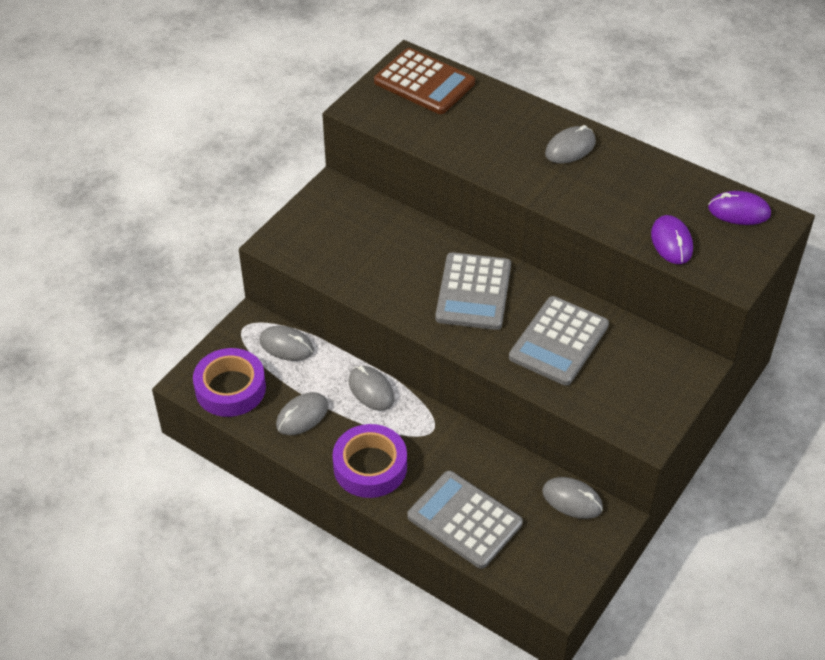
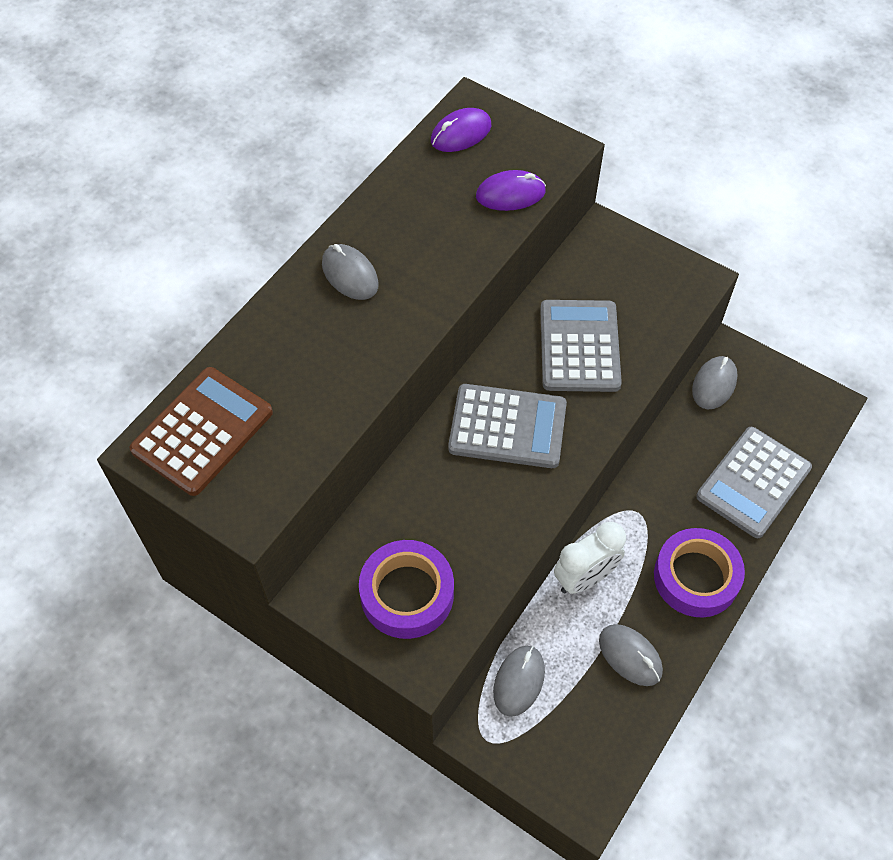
camera: 90 degrees left, 10 degrees up
(230, 388) = (593, 748): purple tape -> purple tape (407, 594)
(371, 390) = (585, 578): grey mouse -> white clock
(558, 341) = (579, 346): grey calculator -> grey calculator turned 120 degrees counterclockwise
(739, 211) = (461, 133): purple mouse -> purple mouse turned 45 degrees clockwise

